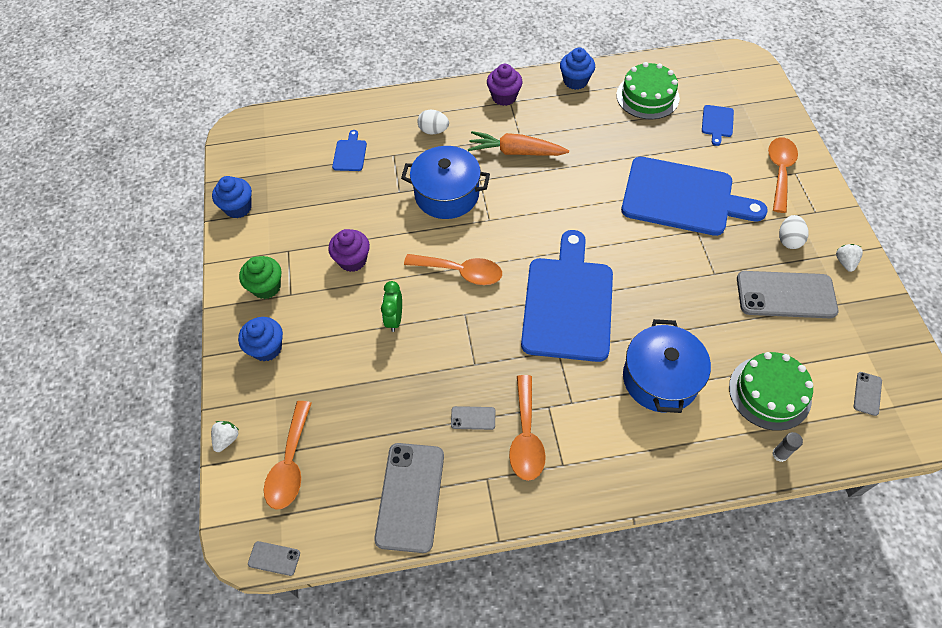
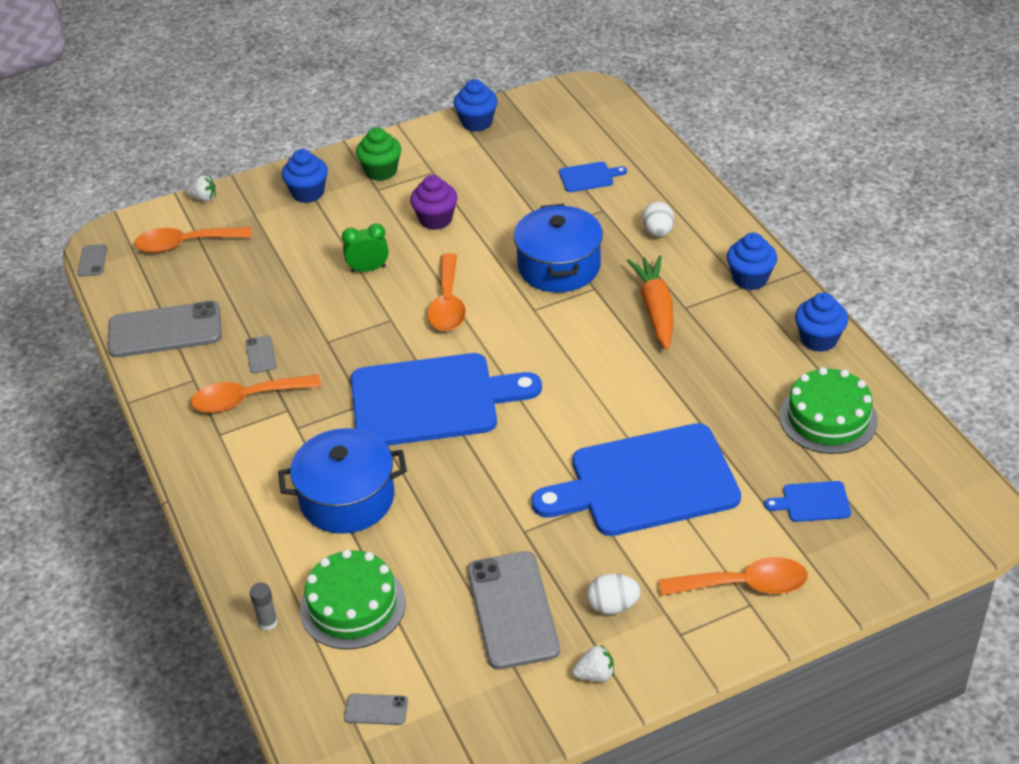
camera: 75 degrees right, 15 degrees down
(504, 97) = (750, 279): purple cupcake -> blue cupcake
(683, 197) = (646, 482): blue cutting board -> blue cutting board turned 75 degrees clockwise

